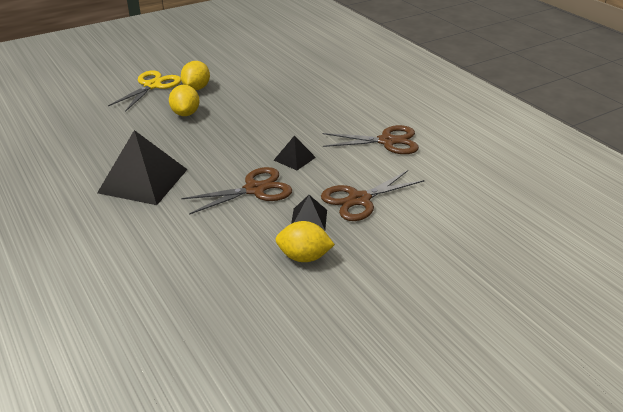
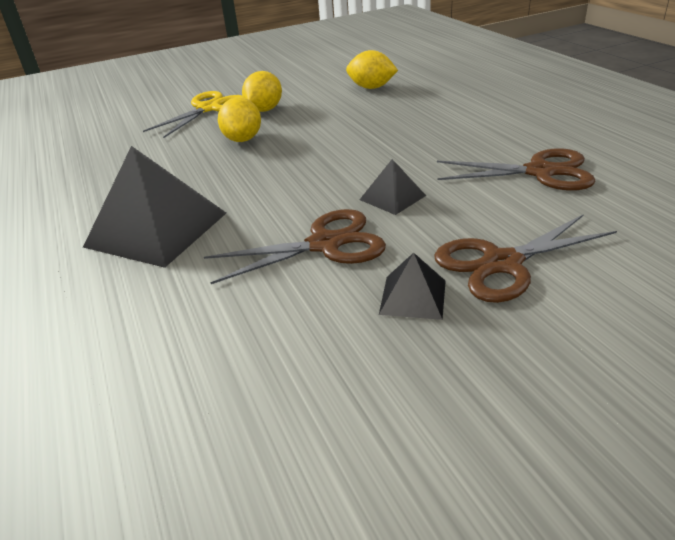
camera: 10 degrees right, 0 degrees up
(304, 257) = (402, 373): yellow lemon -> yellow lemon (371, 87)

